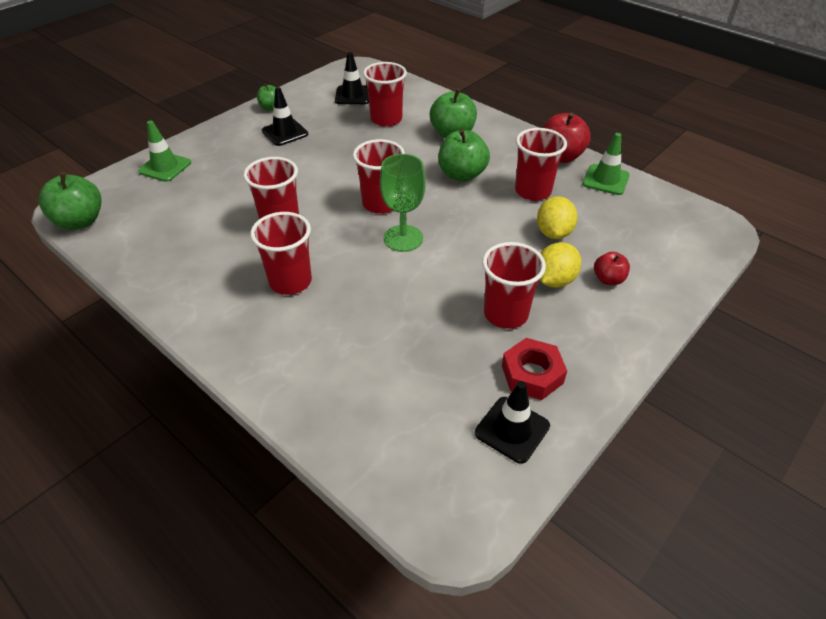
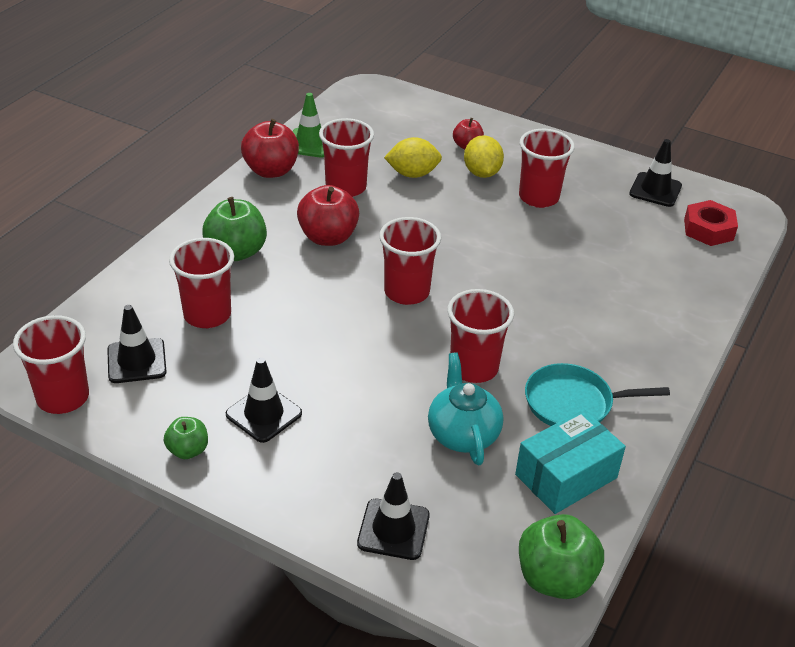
camera: 105 degrees left, 5 degrees down
(151, 245) = (566, 476): none -> turquoise box
(165, 167) = (393, 529): green traffic cone -> black traffic cone
(215, 266) = (573, 403): none -> turquoise pan
(220, 206) = (462, 434): none -> turquoise teapot
(290, 281) = (566, 337): red cup -> red cup (63, 398)
(403, 238) = (461, 268): green goblet -> none
(462, 174) = (328, 237): green apple -> red apple
(532, 374) = (597, 182): red nut -> red nut (708, 229)
(554, 280) = (481, 173): yellow lemon -> yellow lemon turned 60 degrees clockwise

